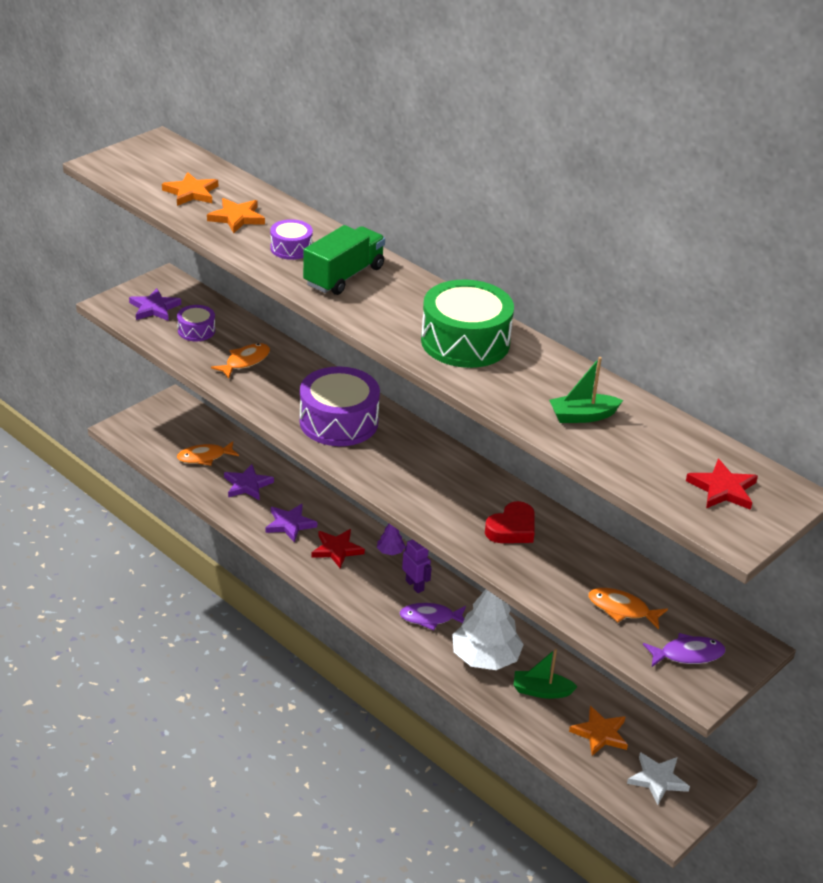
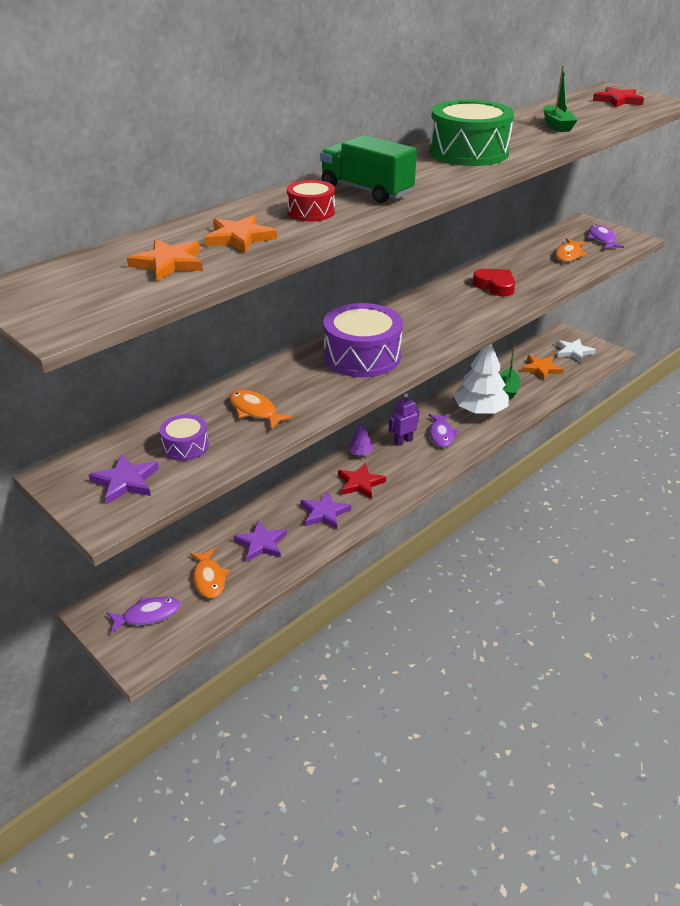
camera: 85 degrees left, 0 degrees up
(166, 428) = (148, 615): none -> purple fish
(291, 248) = (311, 212): purple drum -> red drum

